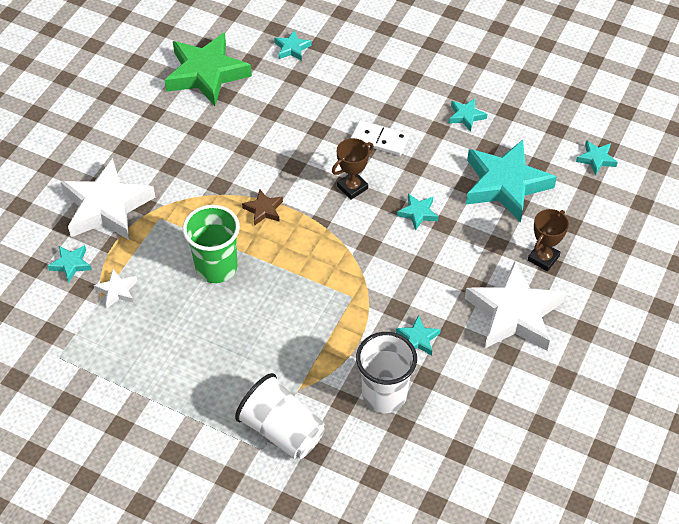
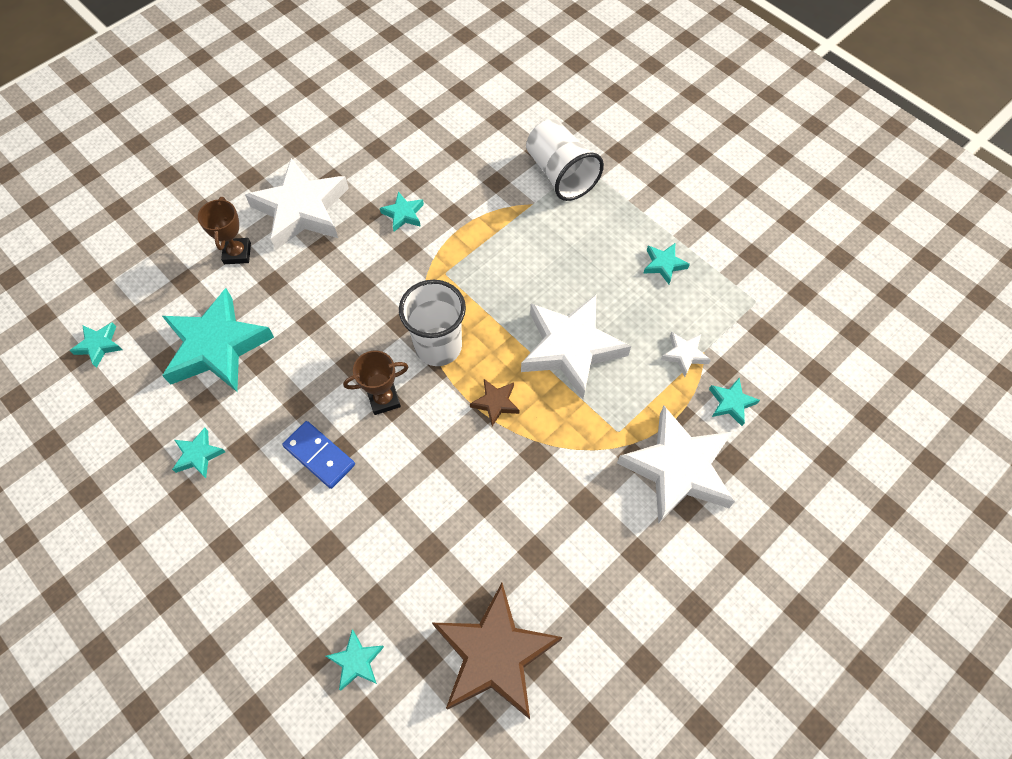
camera: 160 degrees left, 10 degrees up
(206, 74) = (494, 654): green star -> brown star
(216, 267) = (571, 348): green cup -> white star
(379, 140) = (319, 455): white domino -> blue domino
(384, 395) = (458, 176): white cup -> white cup (438, 346)
(418, 213) = (330, 343): turquoise star -> turquoise star (664, 265)
(543, 258) = (237, 253): brown trophy -> brown trophy turned 60 degrees counterclockwise

